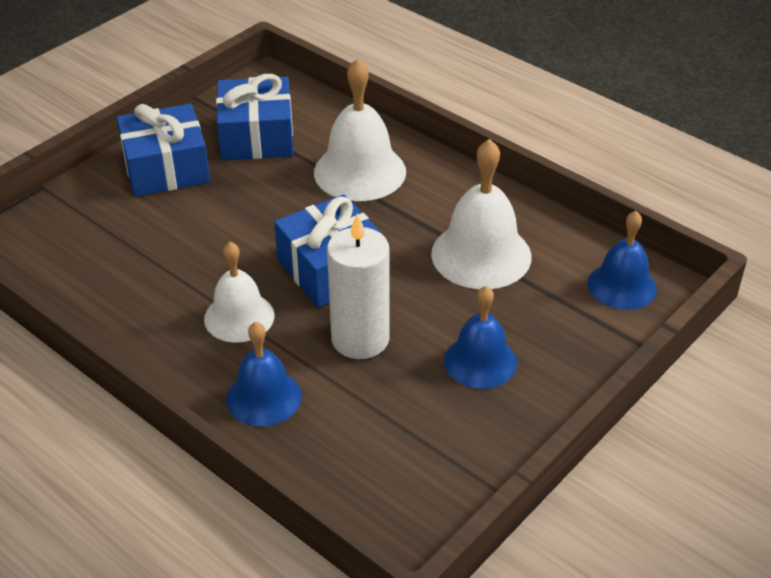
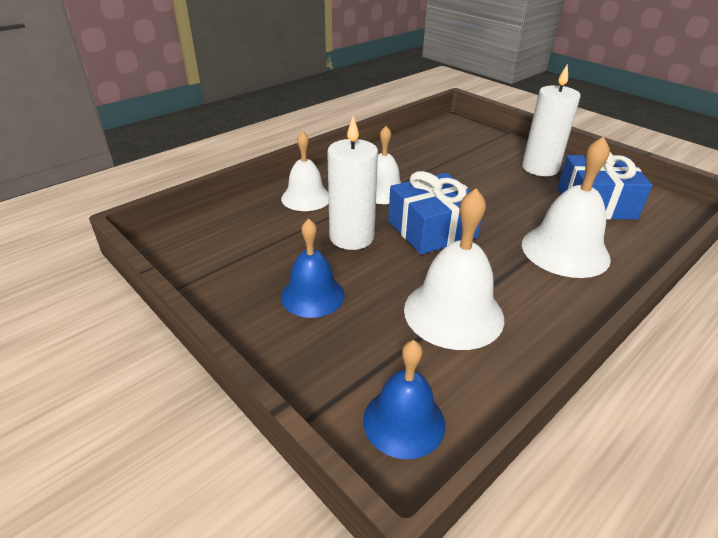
camera: 95 degrees right, 5 degrees down
(166, 168) = (540, 168): blue gift -> white candle
(264, 397) = (306, 198): blue bell -> white bell

